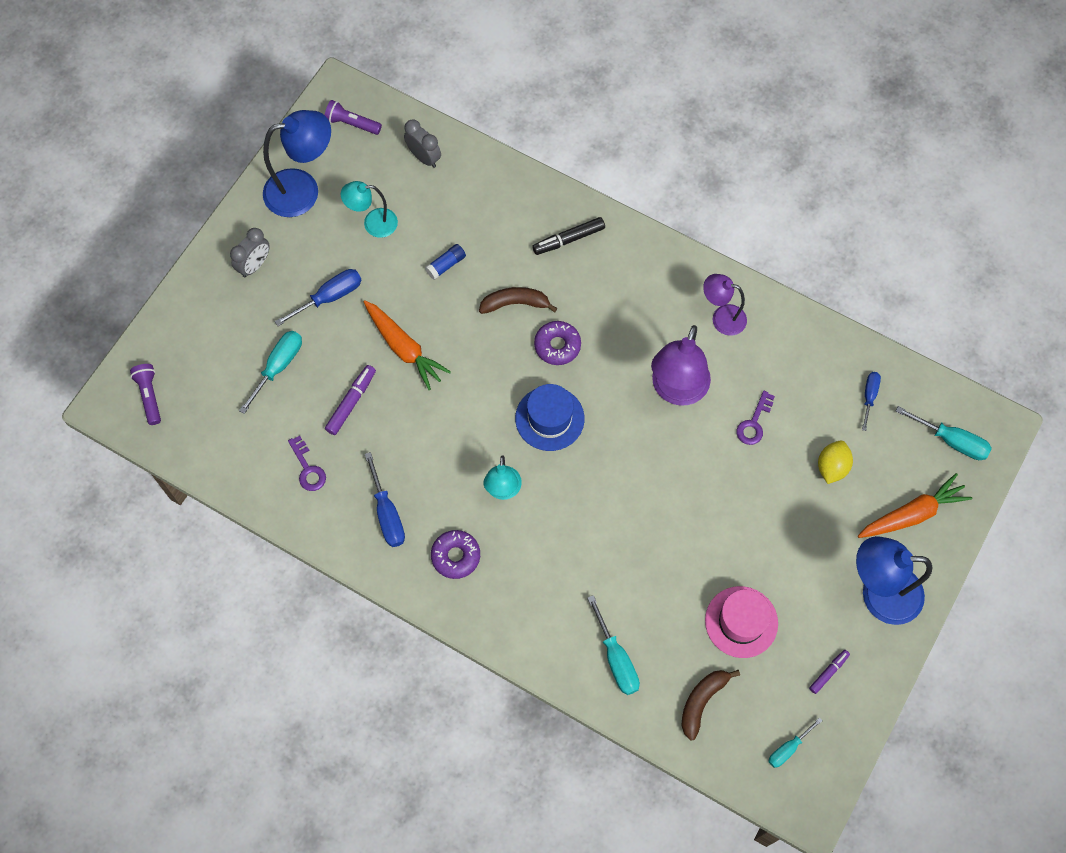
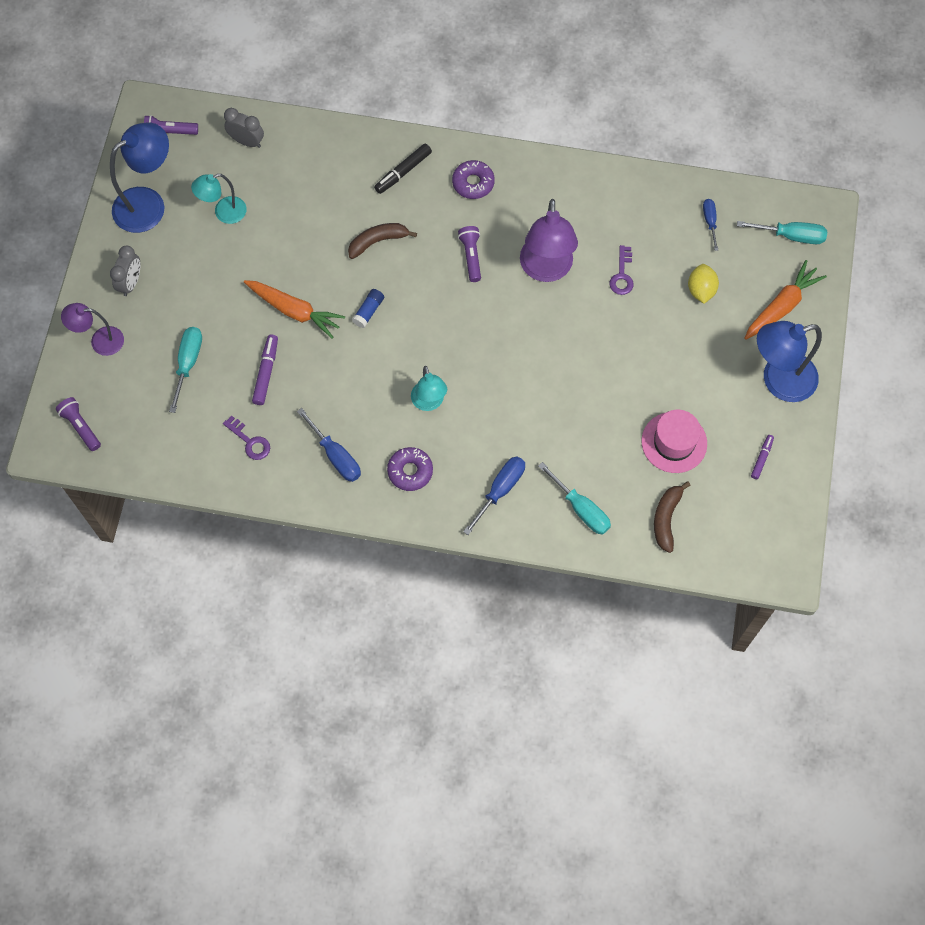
camera: 20 degrees left, 0 degrees up
(329, 297) = (210, 289): blue screwdriver -> blue screwdriver (500, 490)
(446, 265) = (303, 228): blue glue stick -> blue glue stick (368, 311)
(549, 418) = (446, 329): blue hat -> none
(557, 346) = (428, 265): purple donut -> purple donut (473, 183)
(604, 351) = (471, 256): none -> purple flashlight
(721, 317) = (561, 196): purple lamp -> purple lamp (100, 341)
(788, 748) = (752, 531): turquoise screwdriver -> none

